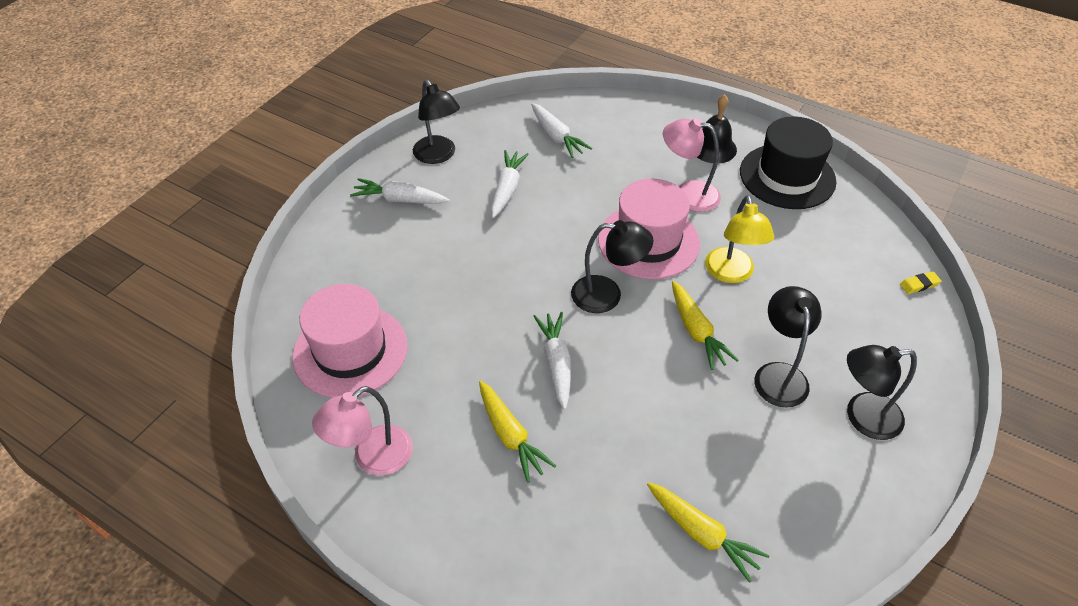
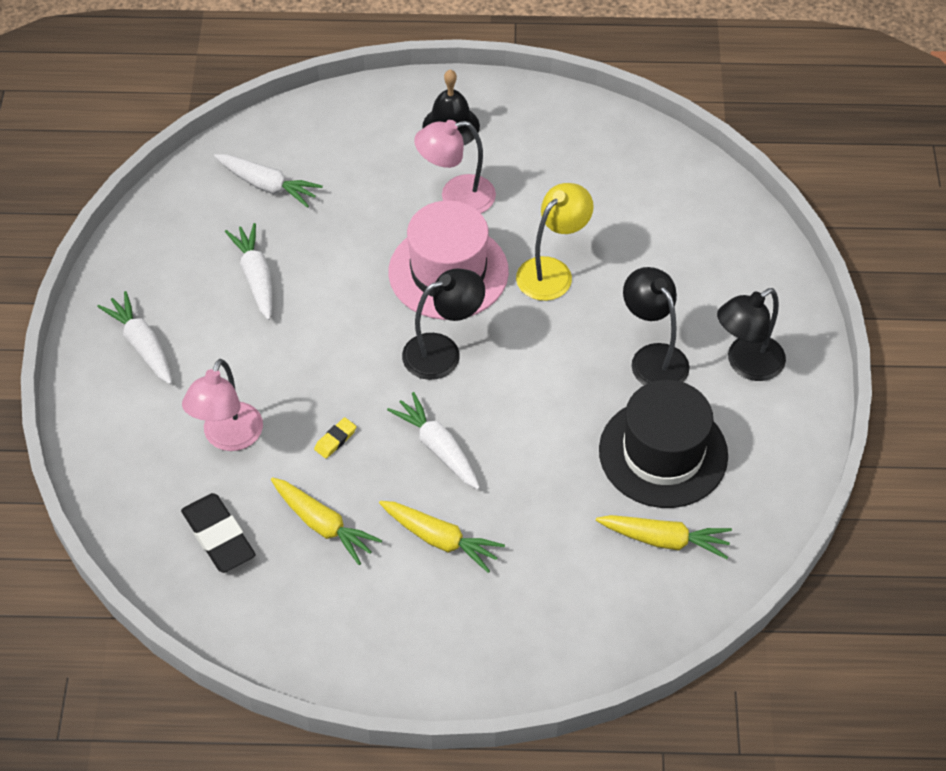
camera: 30 degrees left, 5 degrees up
(350, 351) = (219, 536): pink hat -> black eraser
(373, 458) = (323, 626): pink lamp -> pink lamp (228, 438)
(399, 199) = (142, 344): white carrot -> white carrot turned 75 degrees clockwise
(438, 156) = (146, 269): black lamp -> none
(696, 331) = (553, 350): yellow carrot -> yellow carrot (323, 525)
(731, 274) = (552, 271): yellow lamp -> yellow lamp turned 105 degrees counterclockwise
(787, 176) = (547, 130): black hat -> black hat (663, 453)
(919, 284) = (734, 202): yellow eraser -> yellow eraser (335, 440)

